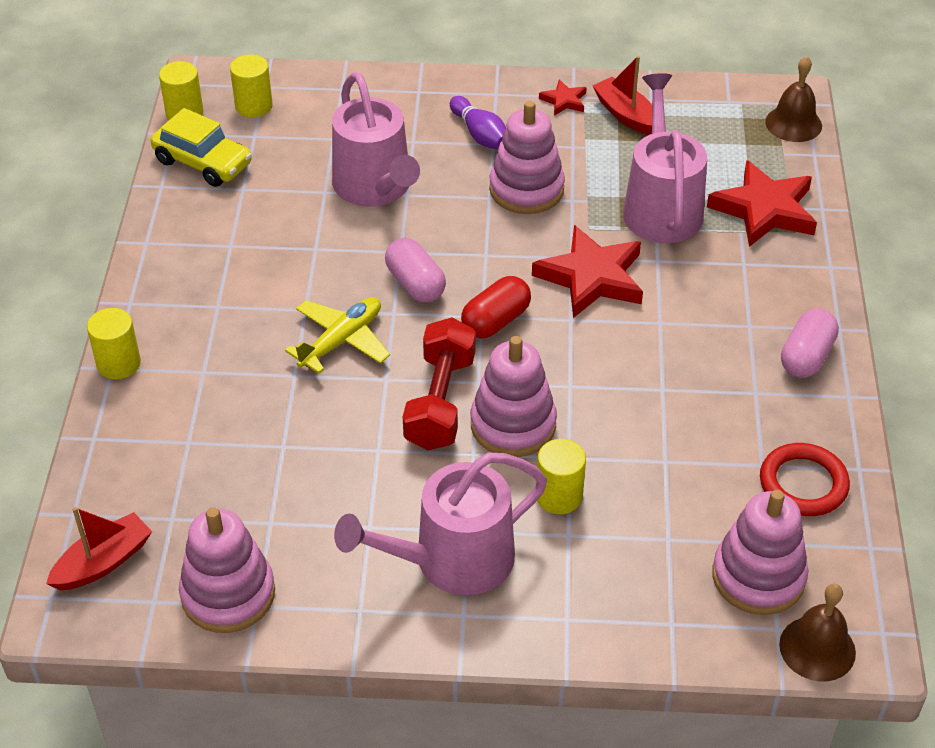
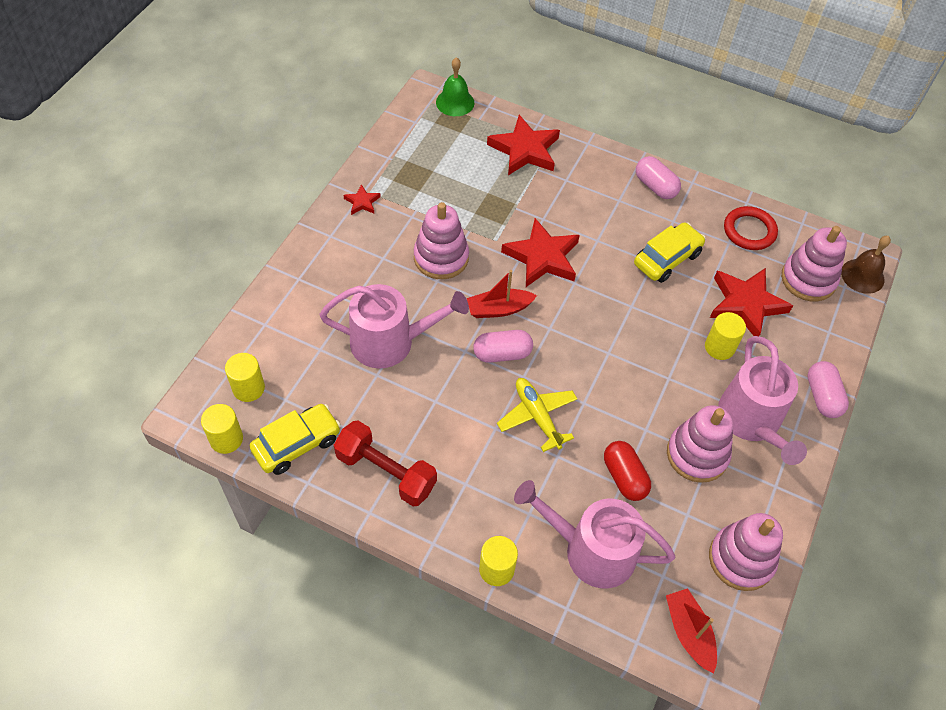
camera: 70 degrees left, 10 degrees up
(440, 402) = (618, 379): red dumbbell -> red dumbbell (386, 472)
(480, 135) = (370, 261): purple bowling pin -> none
(496, 321) = (558, 322): red capsule -> red capsule (624, 477)
(513, 425) = (653, 348): pink stacking toy -> pink stacking toy (697, 454)
(543, 637) = (822, 396): none -> pink capsule
(625, 114) = (396, 177): red boat -> red boat (499, 309)
(657, 510) = (746, 304): none -> red star
(661, 207) = (496, 196): pink watering can -> pink watering can (591, 550)
(679, 402) = (667, 259): none -> yellow car
(793, 123) = (455, 102): brown bell -> green bell

